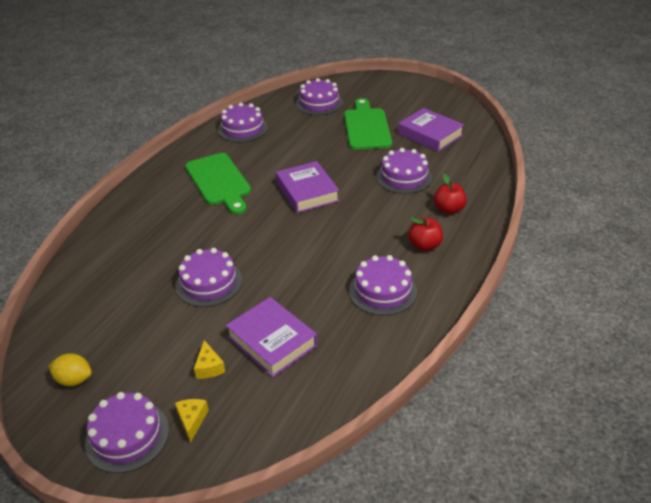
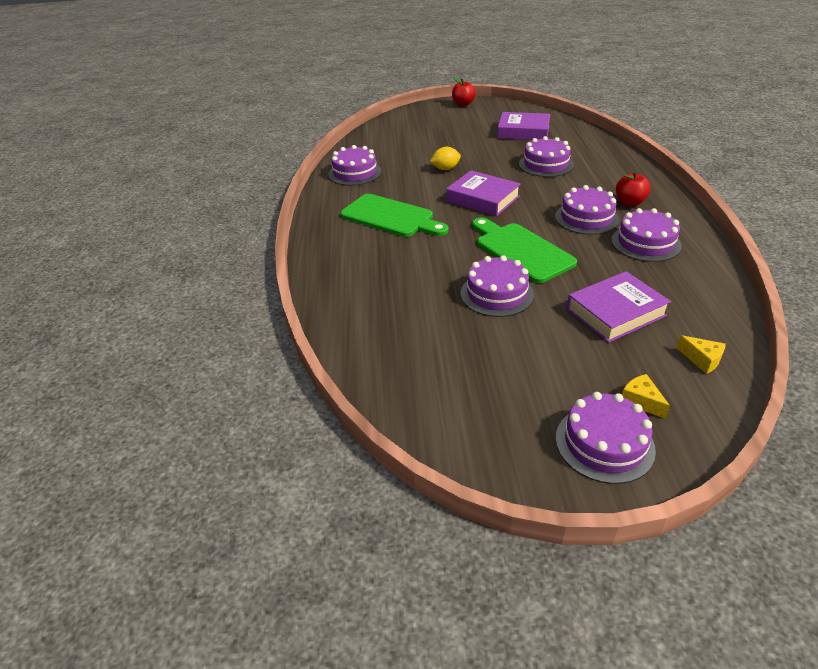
camera: 30 degrees left, 0 degrees up
(74, 380) = (484, 425): yellow lemon -> yellow lemon (445, 169)
(209, 367) = (593, 355): yellow cheese -> yellow cheese (702, 360)
(272, 341) = (615, 312): purple book -> purple book turned 45 degrees counterclockwise
(319, 103) = (399, 136): purple cake -> purple cake (586, 218)
(366, 127) = (465, 141): green cutting board -> green cutting board (521, 250)
(449, 209) = (611, 174): red apple -> red apple (463, 104)

